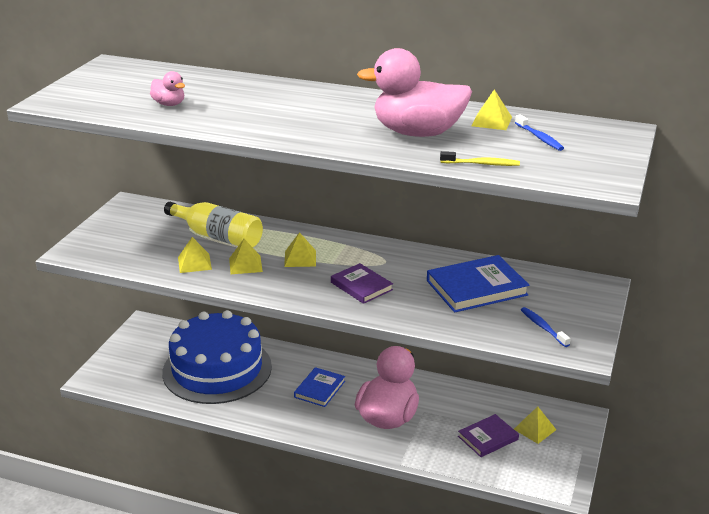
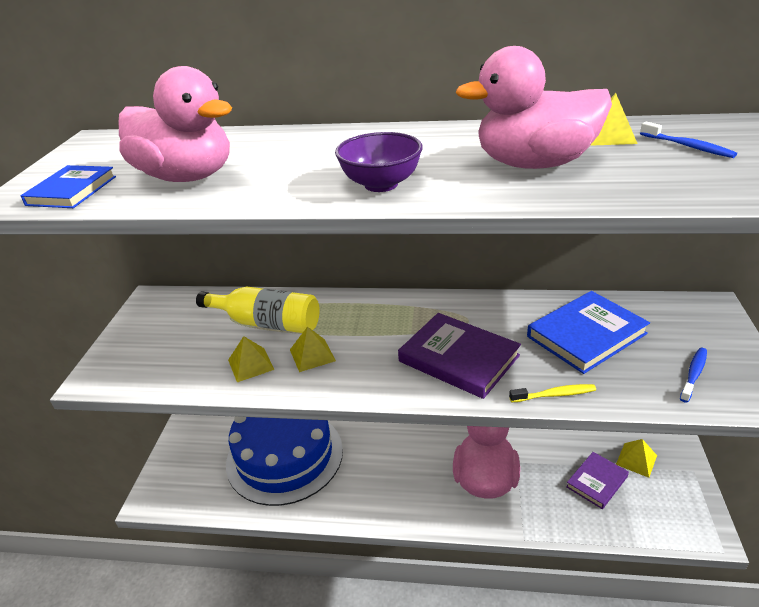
camera: 10 degrees left, 5 degrees up
(169, 104) = (187, 177): pink duck -> pink duck, size x2.20
(300, 130) = (381, 184): none -> purple bowl
(300, 258) = (372, 334): yellow pyramid -> none
(319, 389) = (400, 458): blue book -> blue book (72, 191)
(361, 286) = (459, 358): purple book -> purple book, size x1.60
(482, 164) = (659, 192): yellow toothbrush -> yellow toothbrush (554, 395)
(543, 327) = (693, 374): blue toothbrush -> blue toothbrush turned 75 degrees clockwise

